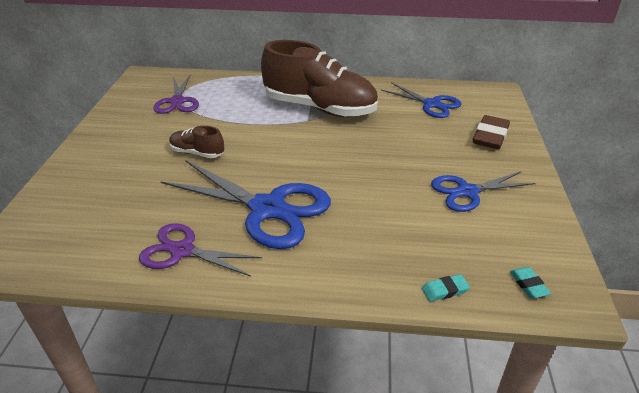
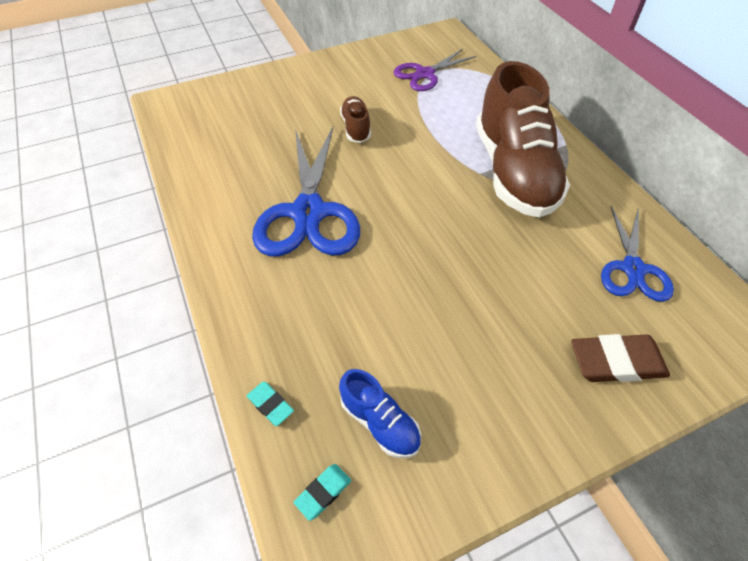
camera: 60 degrees right, 15 degrees up
(182, 251) = (221, 188): purple scissors -> none
(467, 192) = (461, 373): blue scissors -> none
(486, 239) = (379, 422): none -> blue shoe

